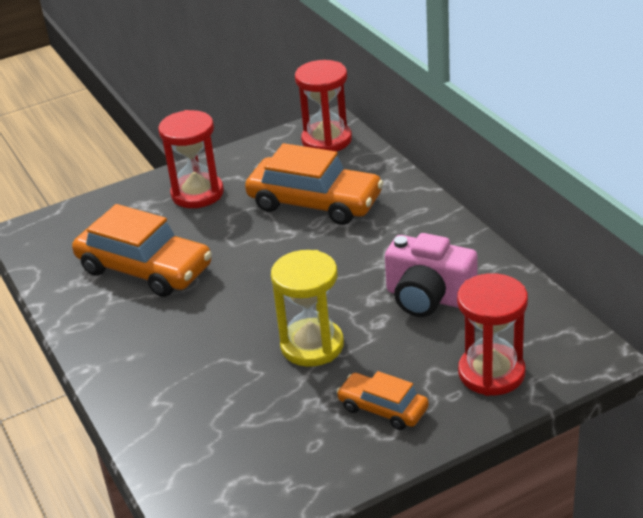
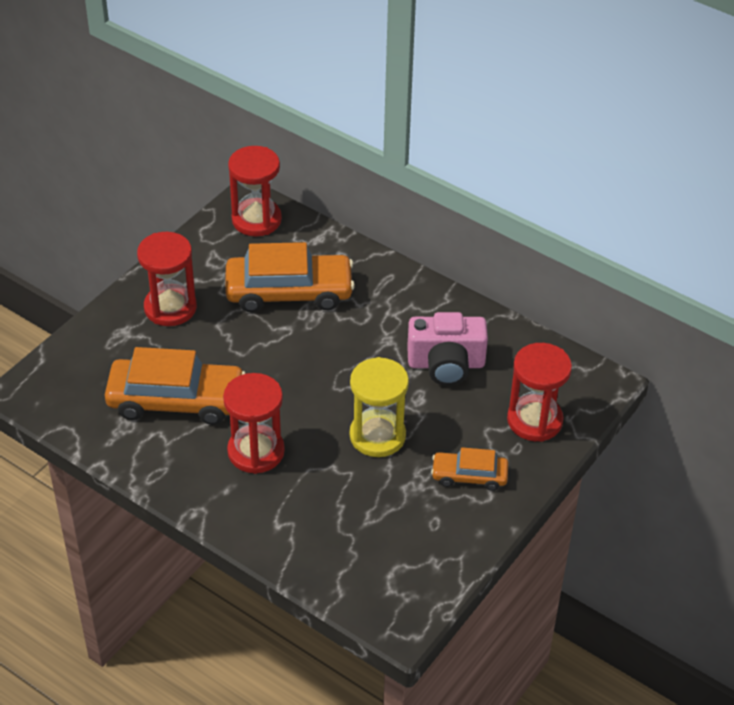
camera: 30 degrees left, 10 degrees up
(183, 330) = (256, 451): none -> red hourglass

